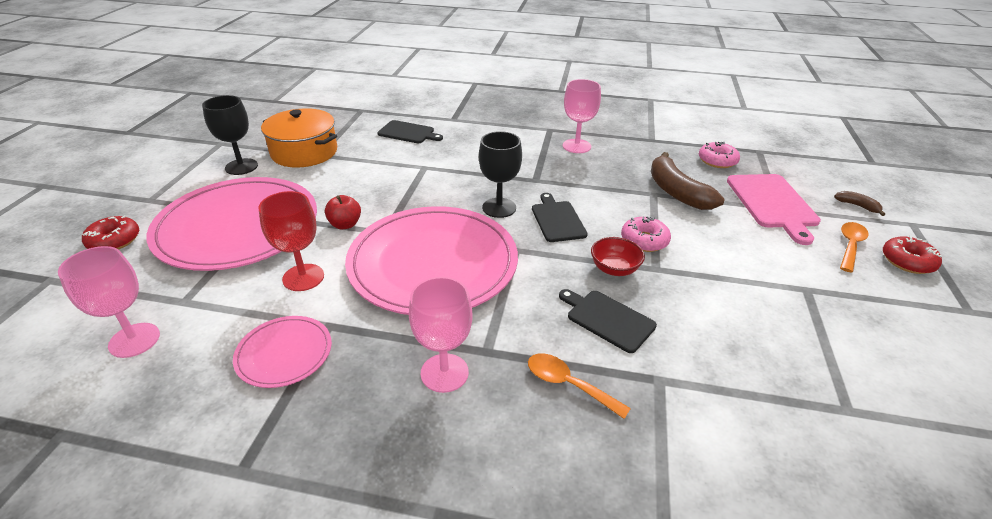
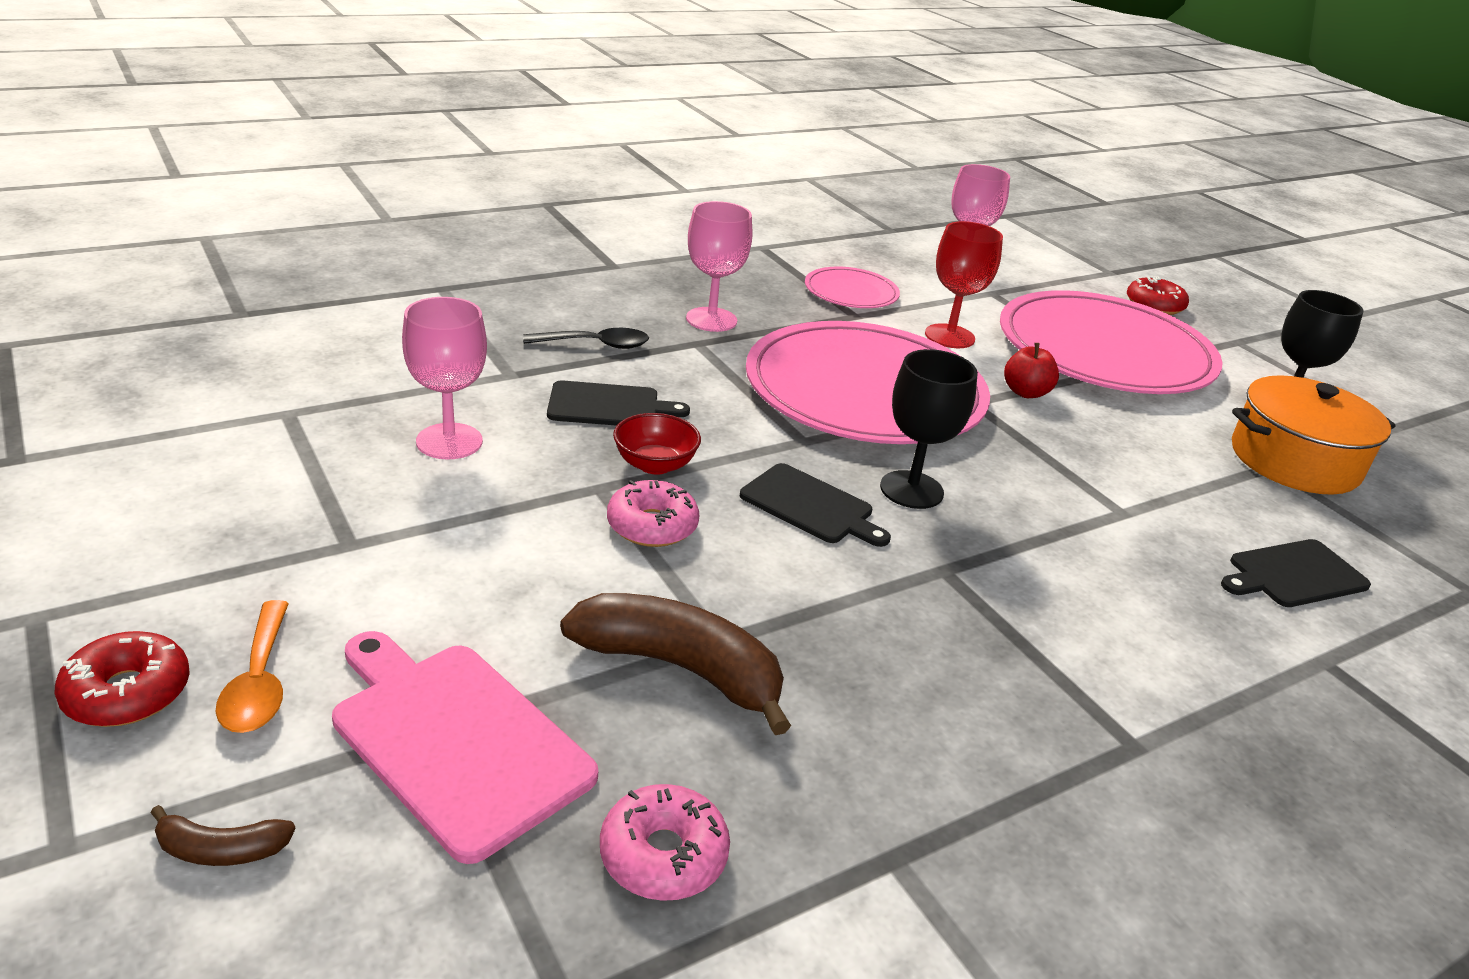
camera: 135 degrees right, 5 degrees down
(568, 384) = (596, 345): orange spoon -> black spoon
(576, 146) = (1008, 713): pink goblet -> pink goblet (449, 441)

